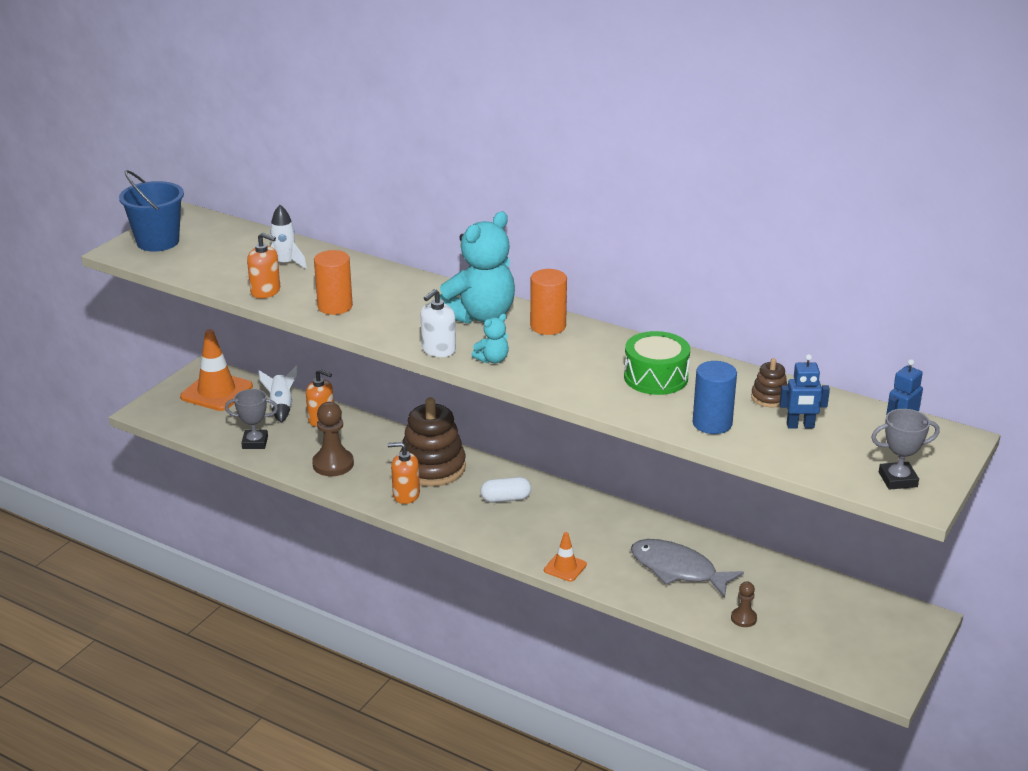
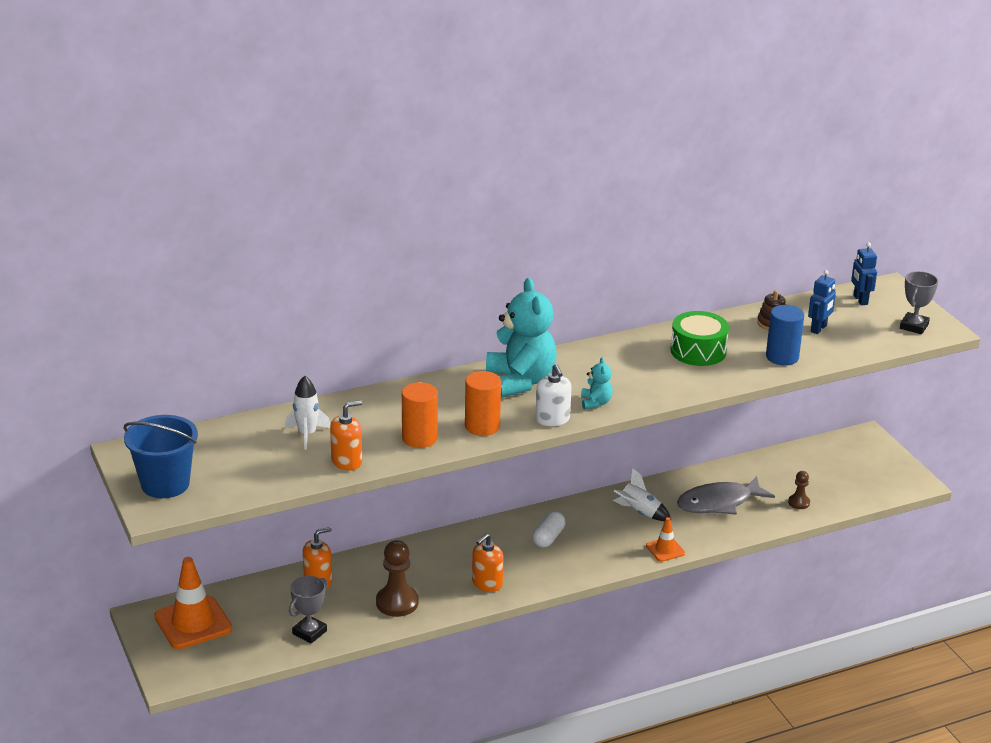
camera: 55 degrees left, 0 degrees up
(281, 407) = (268, 595): white rocket -> white rocket (639, 512)
(432, 467) = (463, 554): brown stacking toy -> none
(548, 326) = (573, 361): orange cylinder -> orange cylinder (482, 426)

